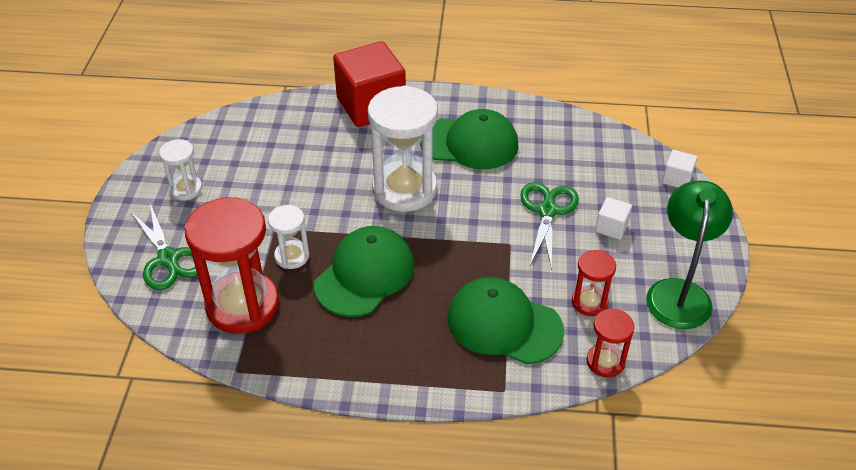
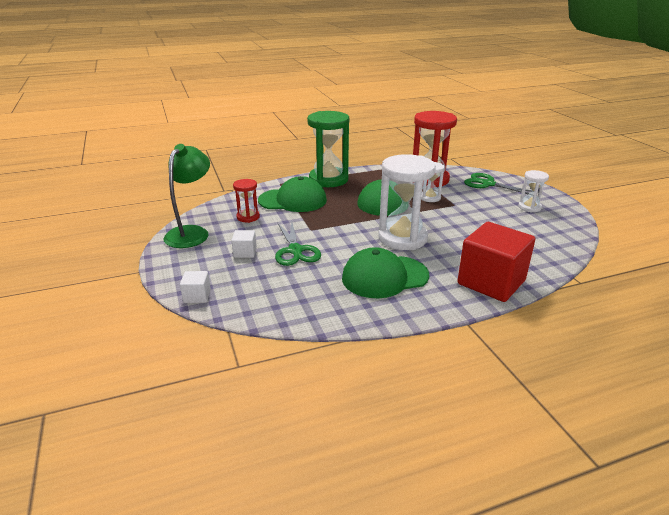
camera: 155 degrees right, 15 degrees down
(410, 370) = (328, 179): none -> green hourglass
(605, 362) = (232, 200): red hourglass -> none
(679, 292) = (191, 232): green lamp -> green lamp turned 150 degrees counterclockwise

